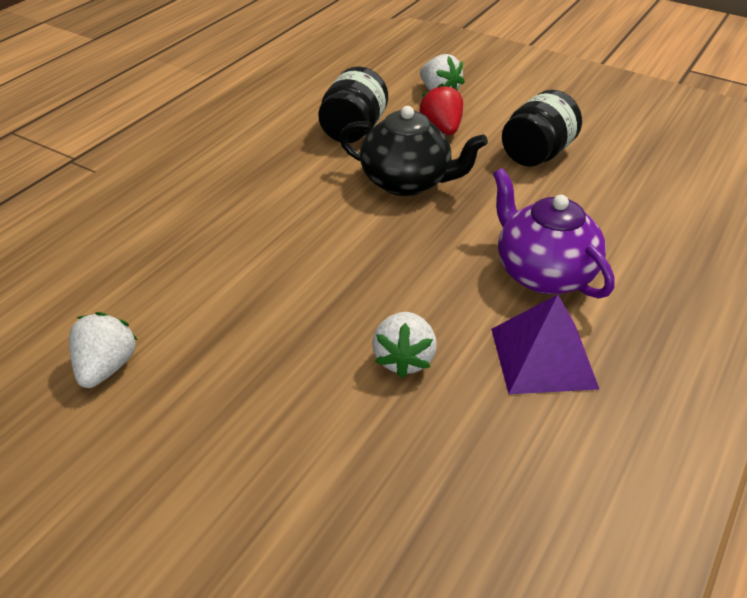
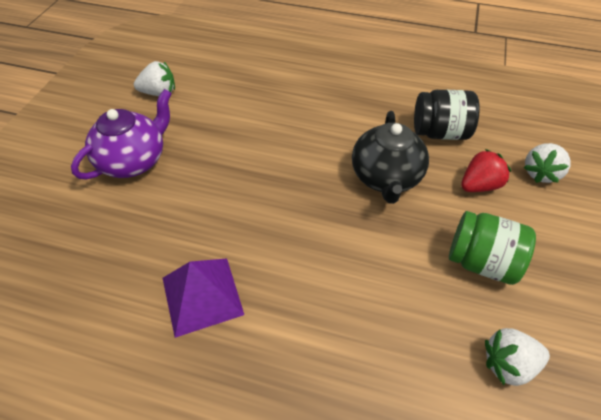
camera: 75 degrees right, 10 degrees up
(404, 359) = (186, 213): white strawberry -> white strawberry (508, 364)
(537, 154) = (481, 262): black jar -> green jar
(543, 273) = (302, 285): purple teapot -> purple teapot (134, 160)

